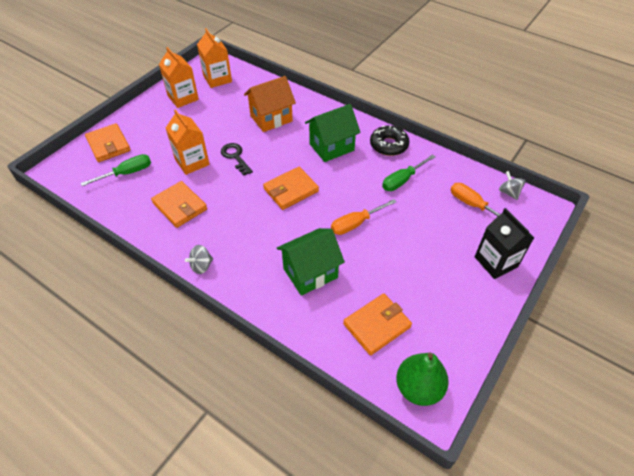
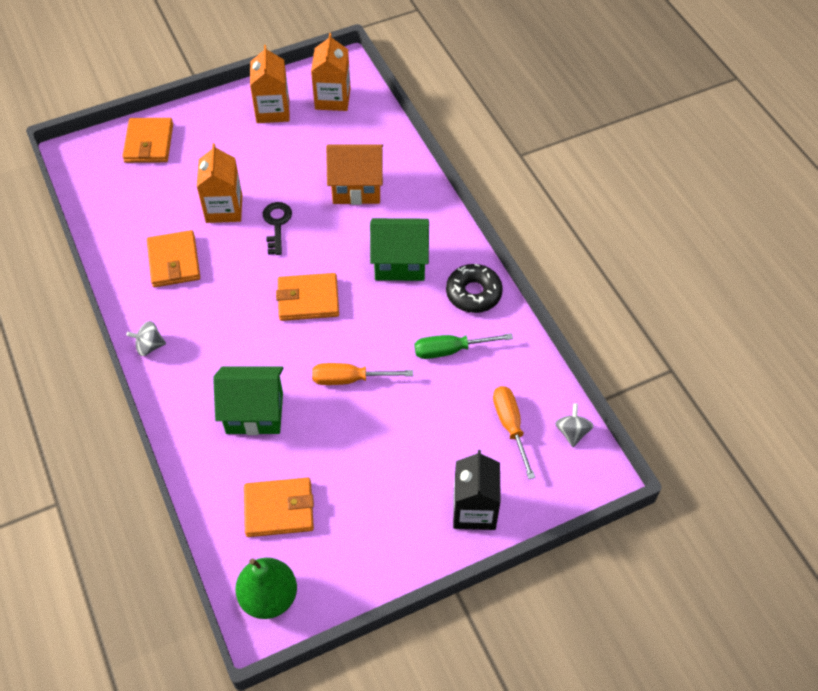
camera: 30 degrees right, 5 degrees up
(127, 173) = (146, 191): green screwdriver -> none

